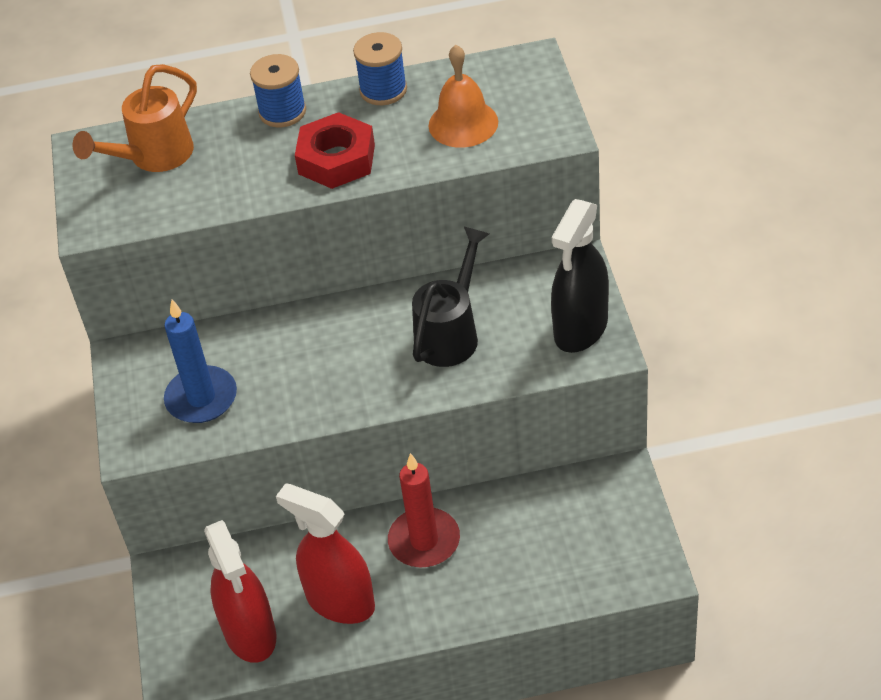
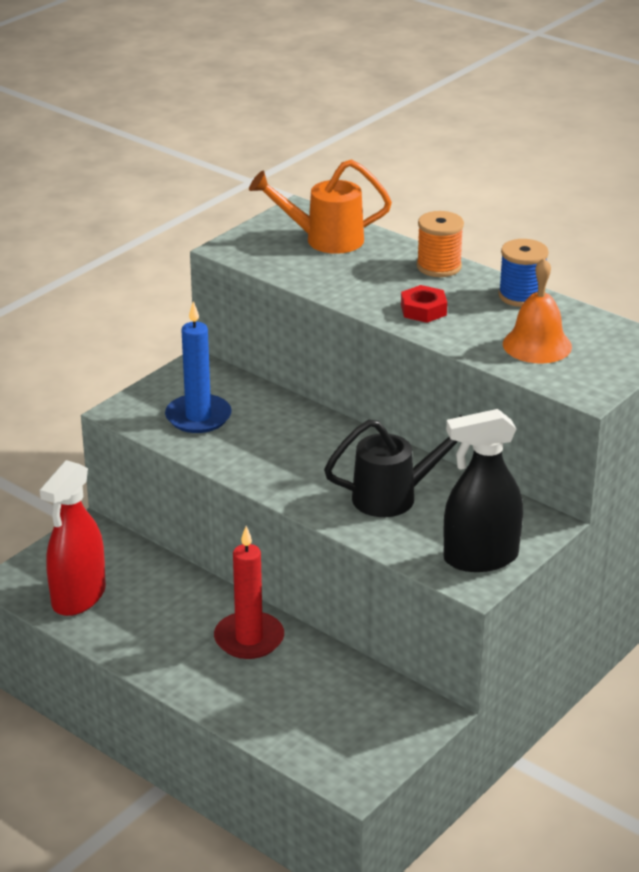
camera: 45 degrees right, 15 degrees down
(282, 112) = (439, 267): blue spool -> orange spool
(336, 159) = (423, 310): red nut -> red nut, size x0.62
(340, 601) = (150, 625): red spray bottle -> none

